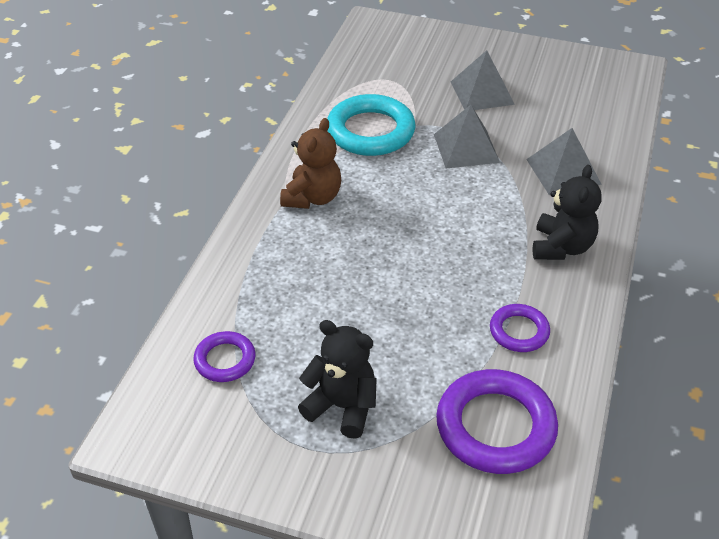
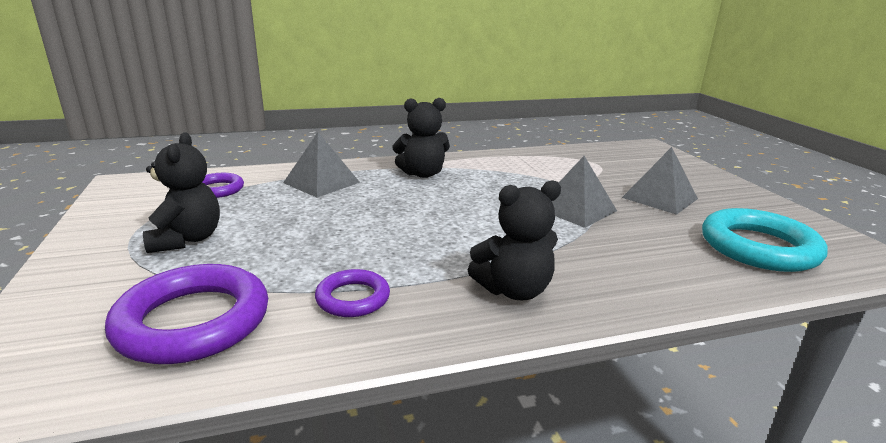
camera: 55 degrees right, 20 degrees down
(312, 198) = (422, 174): brown teddy bear -> black teddy bear
(370, 131) = (528, 173): turquoise ring -> turquoise ring (758, 247)
(563, 171) = (631, 261): grey pyramid -> grey pyramid (321, 182)

